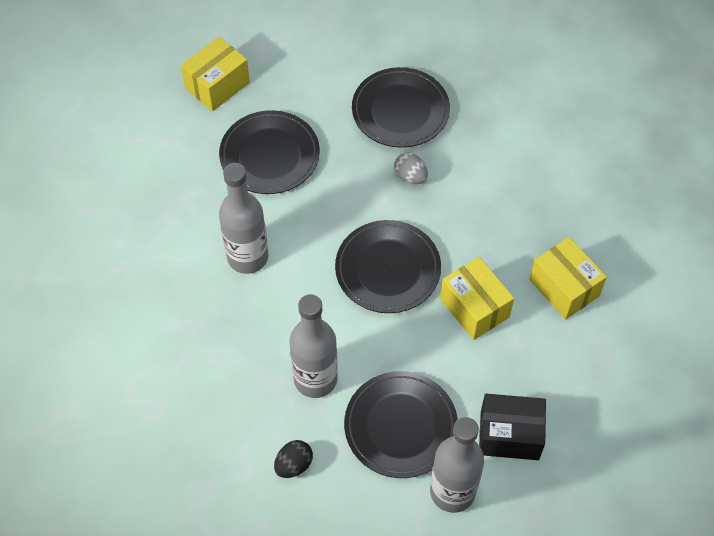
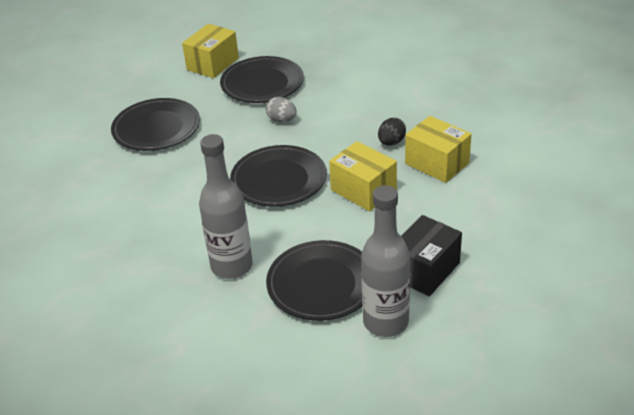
camera: 10 degrees left, 20 degrees down
(217, 85) = (102, 95): yellow box -> yellow box (213, 64)
(248, 257) = (150, 195): grey bottle -> none
(294, 465) = (225, 333): black egg -> black egg (391, 142)
(509, 435) = (425, 270): black box -> black box turned 45 degrees counterclockwise

